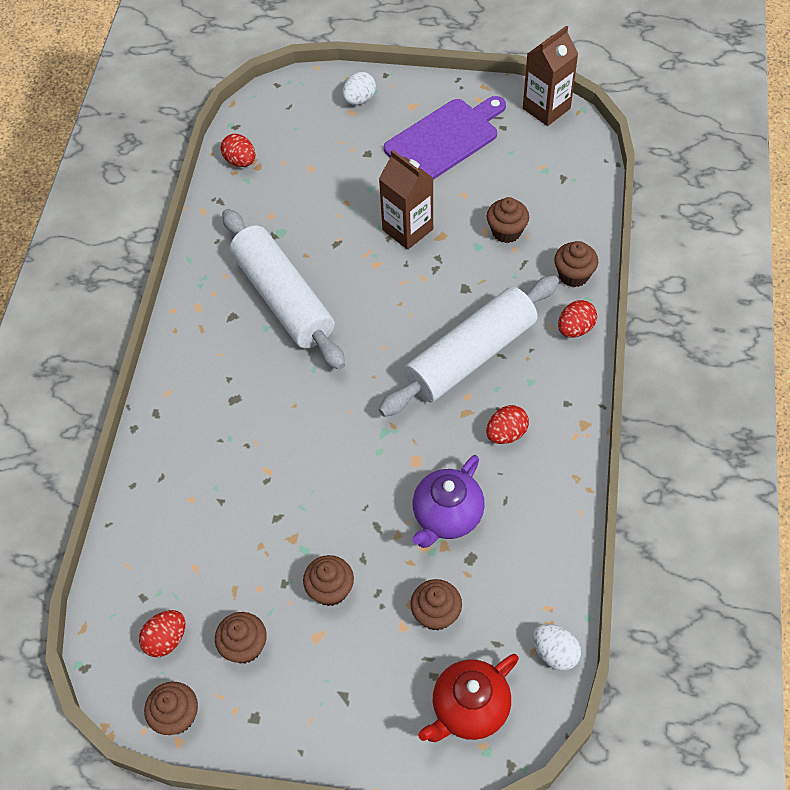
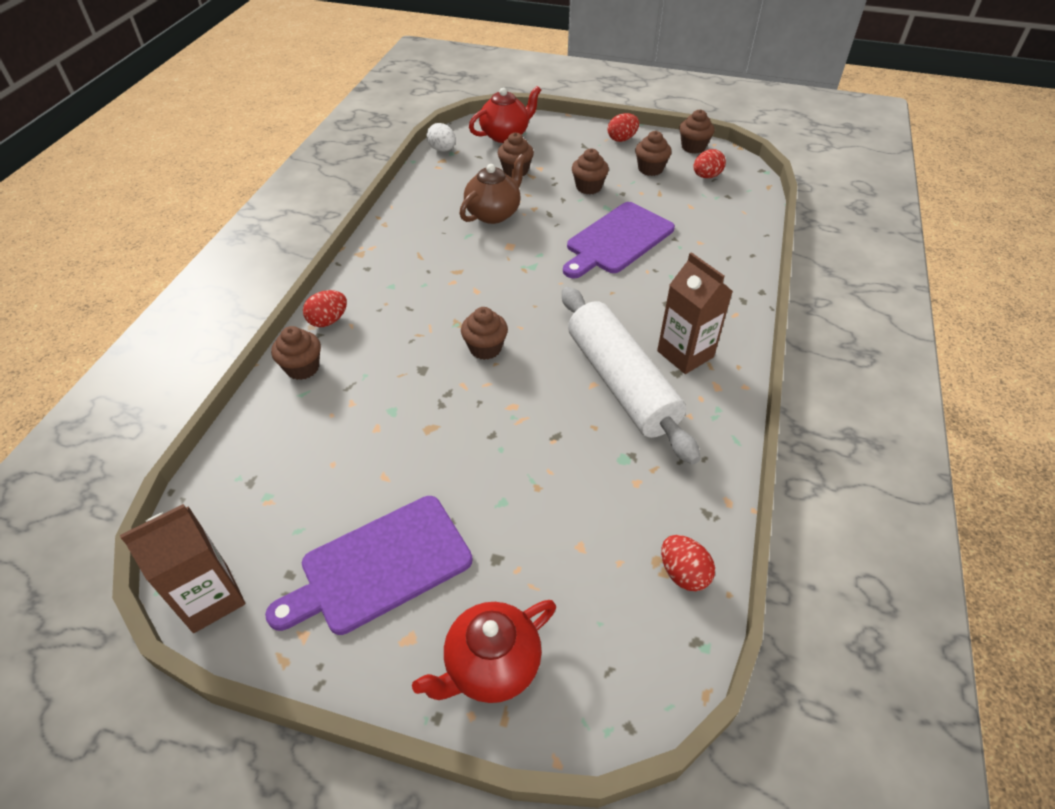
camera: 175 degrees left, 10 degrees down
(289, 488) = (617, 240): none -> purple cutting board
(359, 99) = (491, 666): white egg -> red teapot
(407, 229) = (467, 441): brown carton -> brown carton (685, 354)
(447, 516) = (494, 213): purple teapot -> brown teapot
(471, 356) = (438, 310): white rolling pin -> none
(506, 231) = (352, 423): brown cupcake -> brown cupcake (485, 348)
(506, 433) = (428, 254): red egg -> red egg (622, 139)

